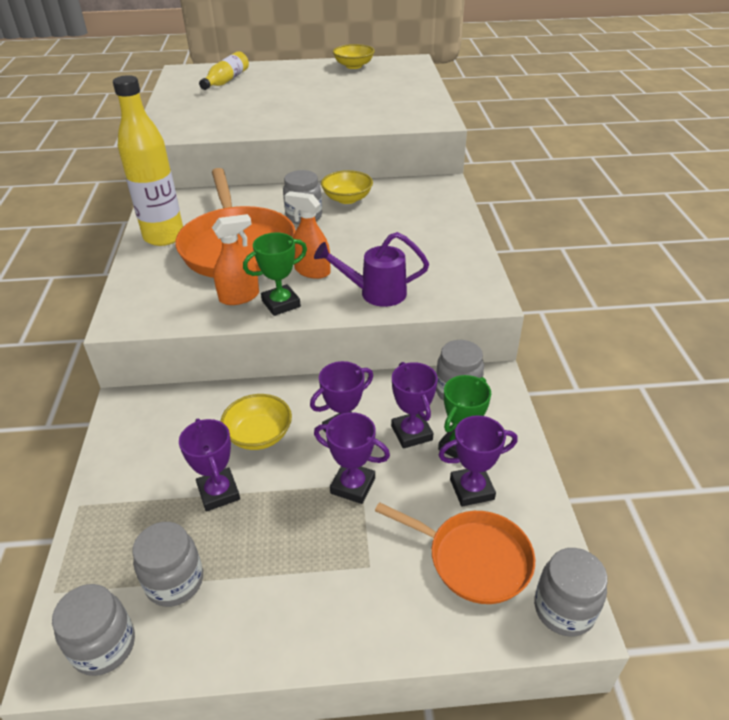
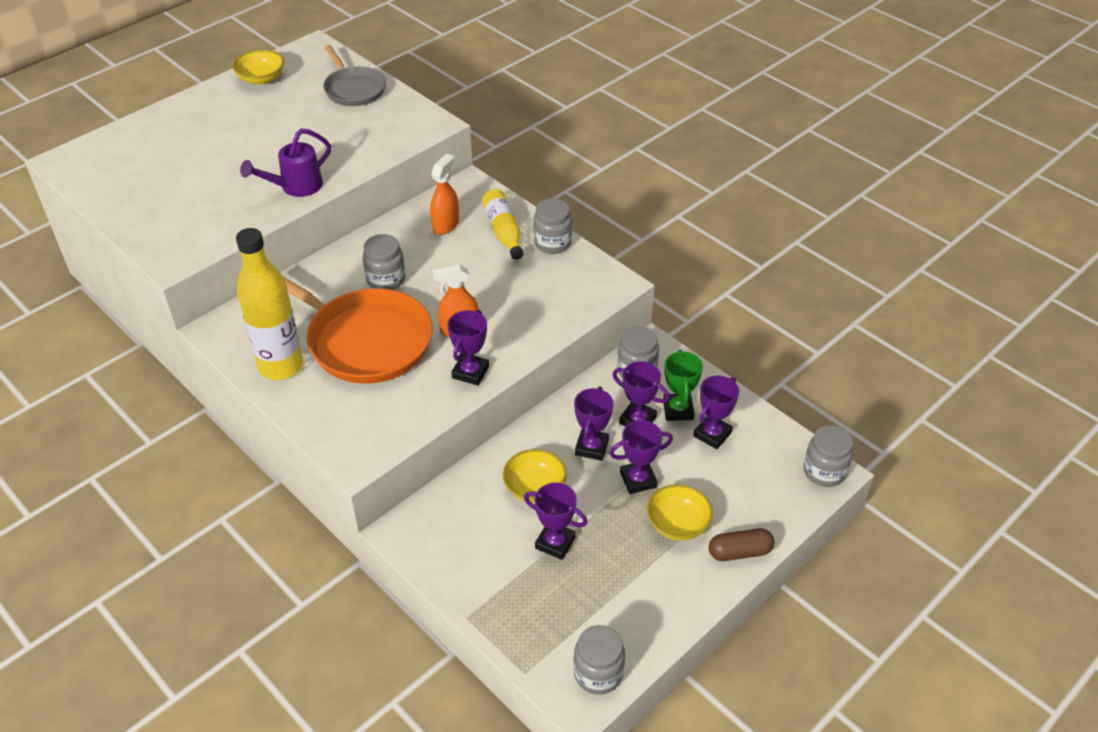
camera: 40 degrees left, 5 degrees up
(175, 581) = (595, 611): grey jar -> grey jar (552, 243)
(226, 81) = (143, 156): yellow bottle -> yellow bottle (503, 231)
(239, 297) = (429, 385): orange spray bottle -> orange spray bottle (446, 225)
(281, 304) = (470, 372): green trophy -> purple trophy
(347, 199) = (402, 241): yellow bowl -> yellow bowl (677, 524)
(374, 629) = (739, 552): none -> brown capsule
(375, 293) = (532, 323): purple watering can -> purple watering can (296, 187)
(407, 87) = (354, 89): none -> grey pan
(474, 559) = (753, 476): orange pan -> none

